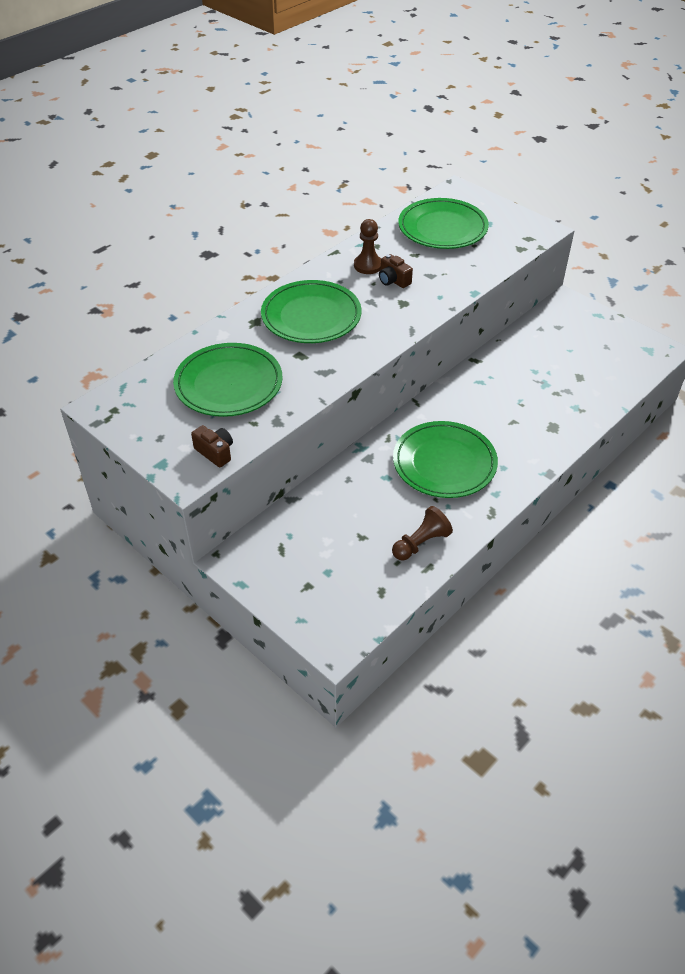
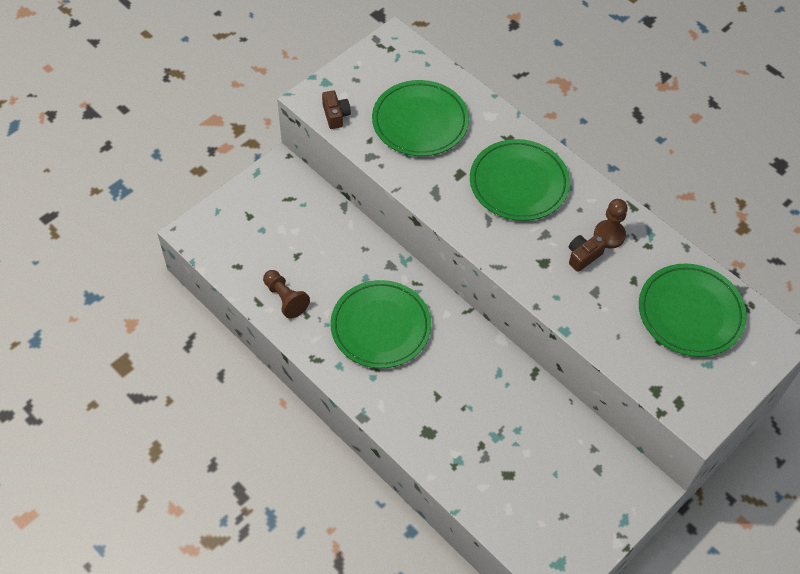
camera: 90 degrees right, 10 degrees up
(215, 452) = (335, 115): brown camera -> brown camera turned 60 degrees counterclockwise

